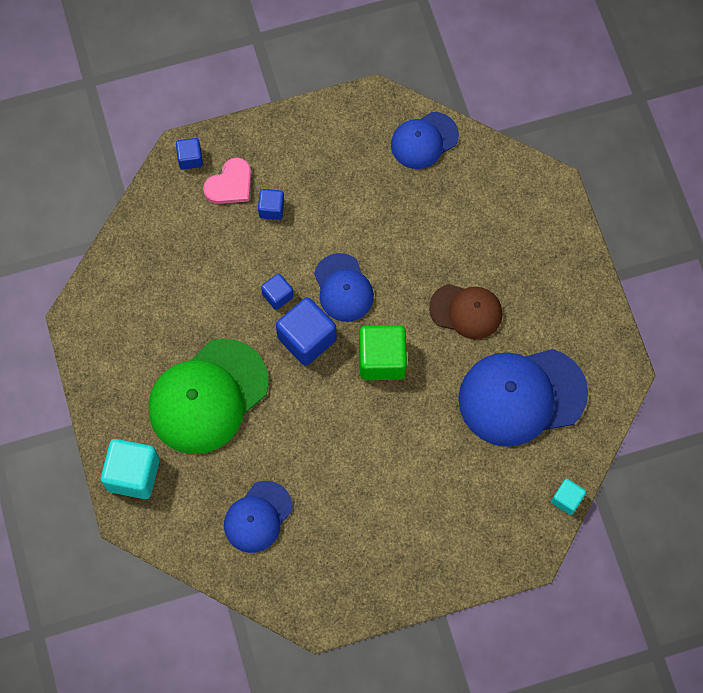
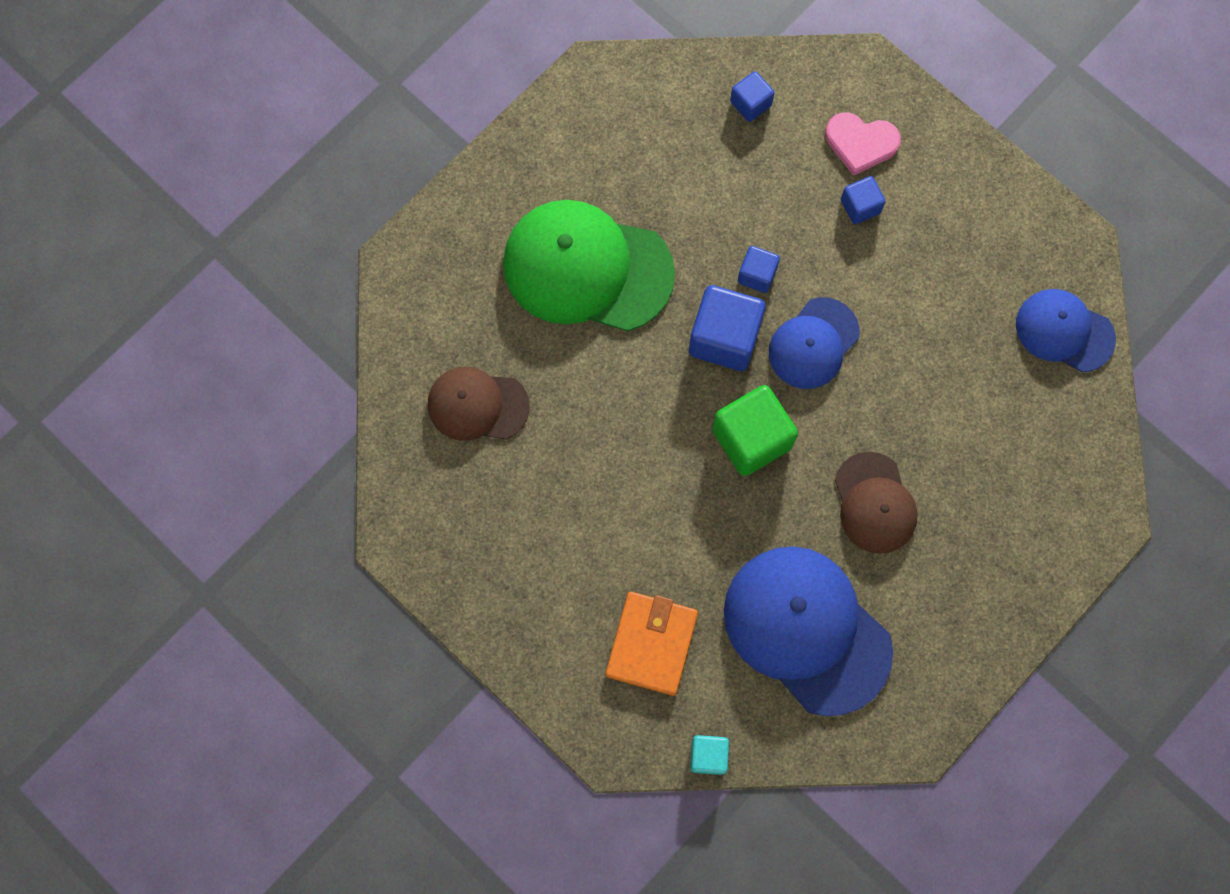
camera: 60 degrees right, 5 degrees up
(133, 474) = (448, 241): turquoise cube -> none
(190, 158) = (863, 81): blue cube -> blue cube (750, 103)
(258, 517) = (477, 405): blue cap -> brown cap
(477, 494) = (651, 644): none -> orange wallet

